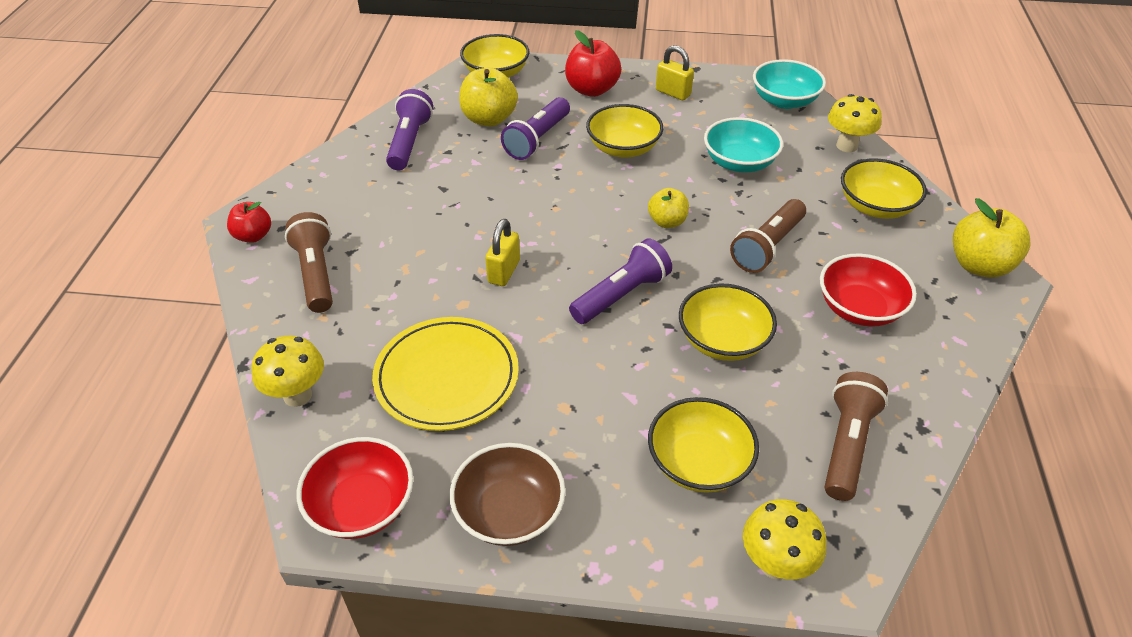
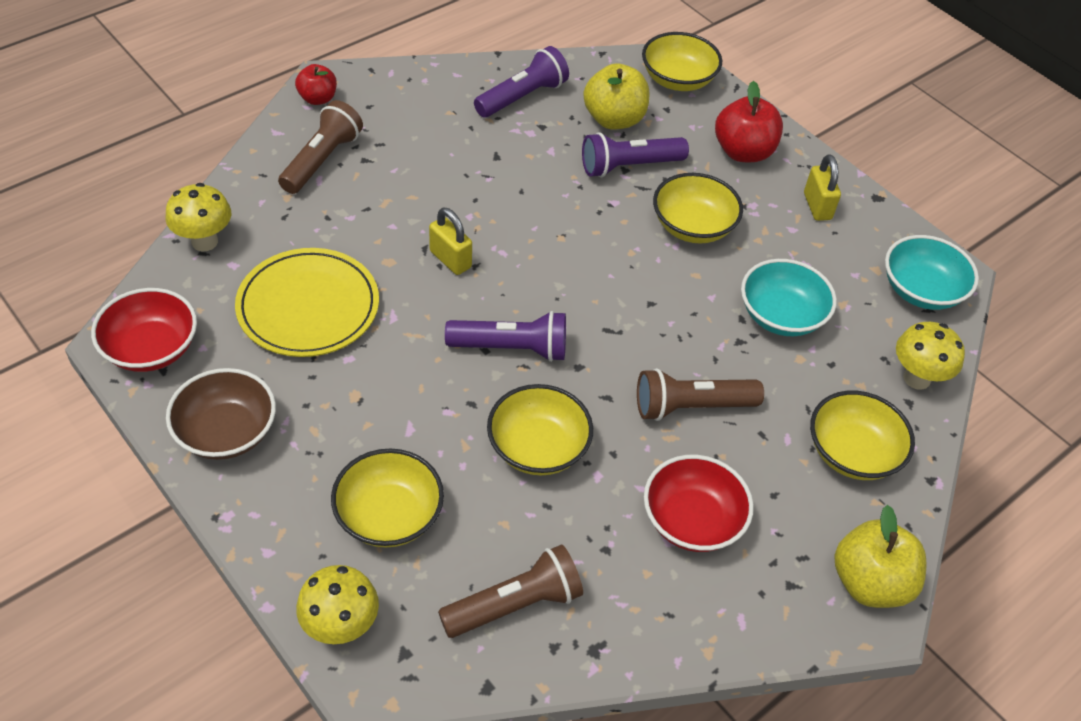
camera: 40 degrees right, 5 degrees up
(504, 272) = (450, 259): yellow padlock -> yellow padlock turned 75 degrees clockwise
(667, 222) = (636, 318): yellow apple -> none

